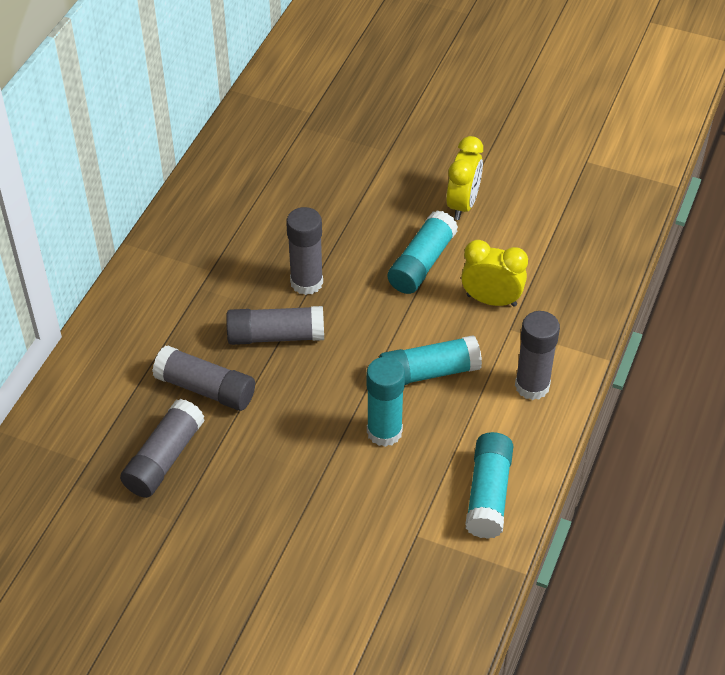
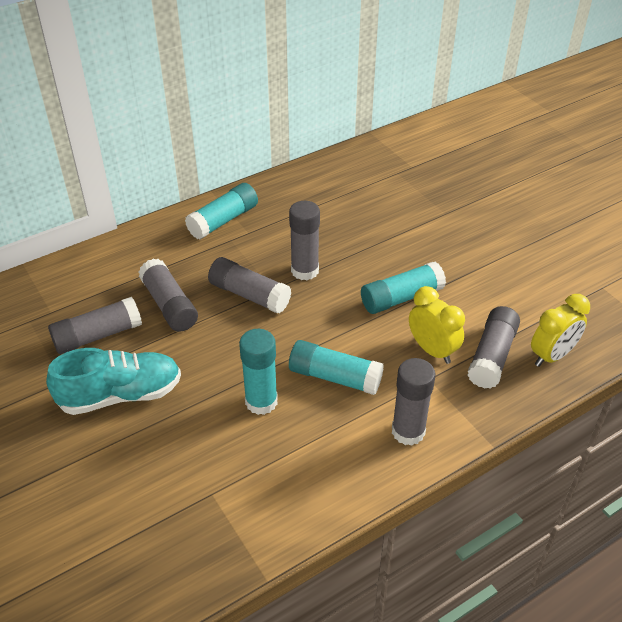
camera: 35 degrees right, 5 degrees down
(247, 500) = (120, 395): none -> turquoise shoe
(462, 204) = (470, 272): yellow clock -> yellow clock (551, 356)
(488, 494) = (296, 496): turquoise glue stick -> turquoise glue stick (223, 220)
(546, 278) = (492, 356): none -> grey glue stick

